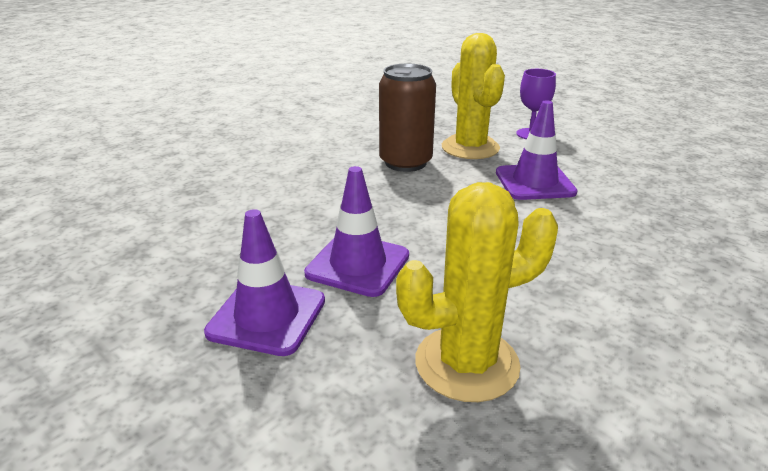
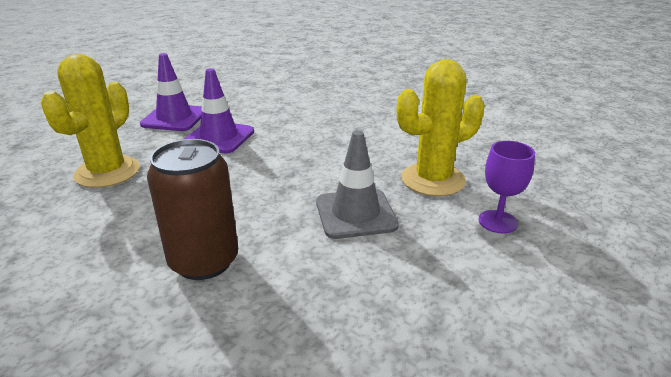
camera: 85 degrees right, 0 degrees up
(405, 162) = (383, 148): brown can -> brown can (204, 261)
(466, 363) = (107, 172): yellow cactus -> yellow cactus turned 45 degrees clockwise
(534, 182) = (355, 214): purple traffic cone -> grey traffic cone

